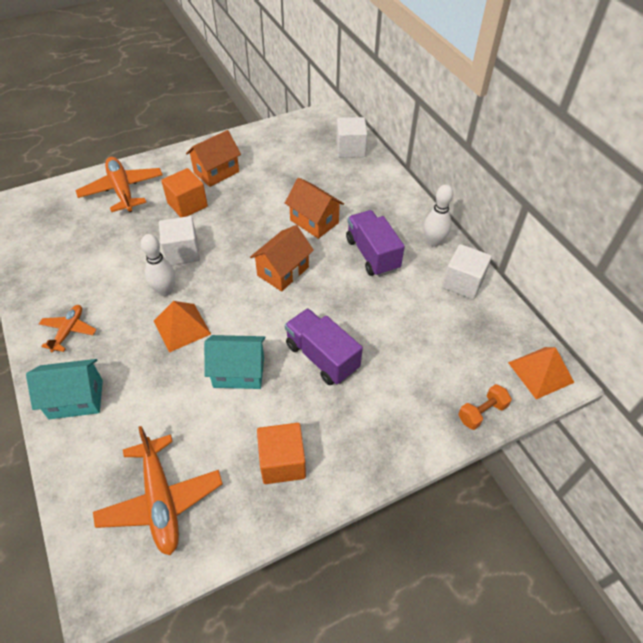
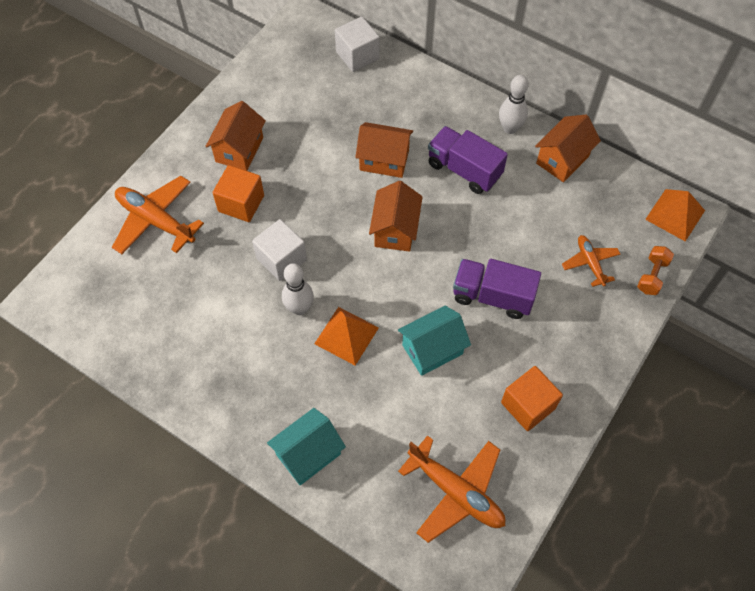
camera: 30 degrees left, 10 degrees up
(69, 331) = (241, 397): orange plane -> orange plane (590, 263)
(463, 283) = (562, 159): white cube -> orange house

